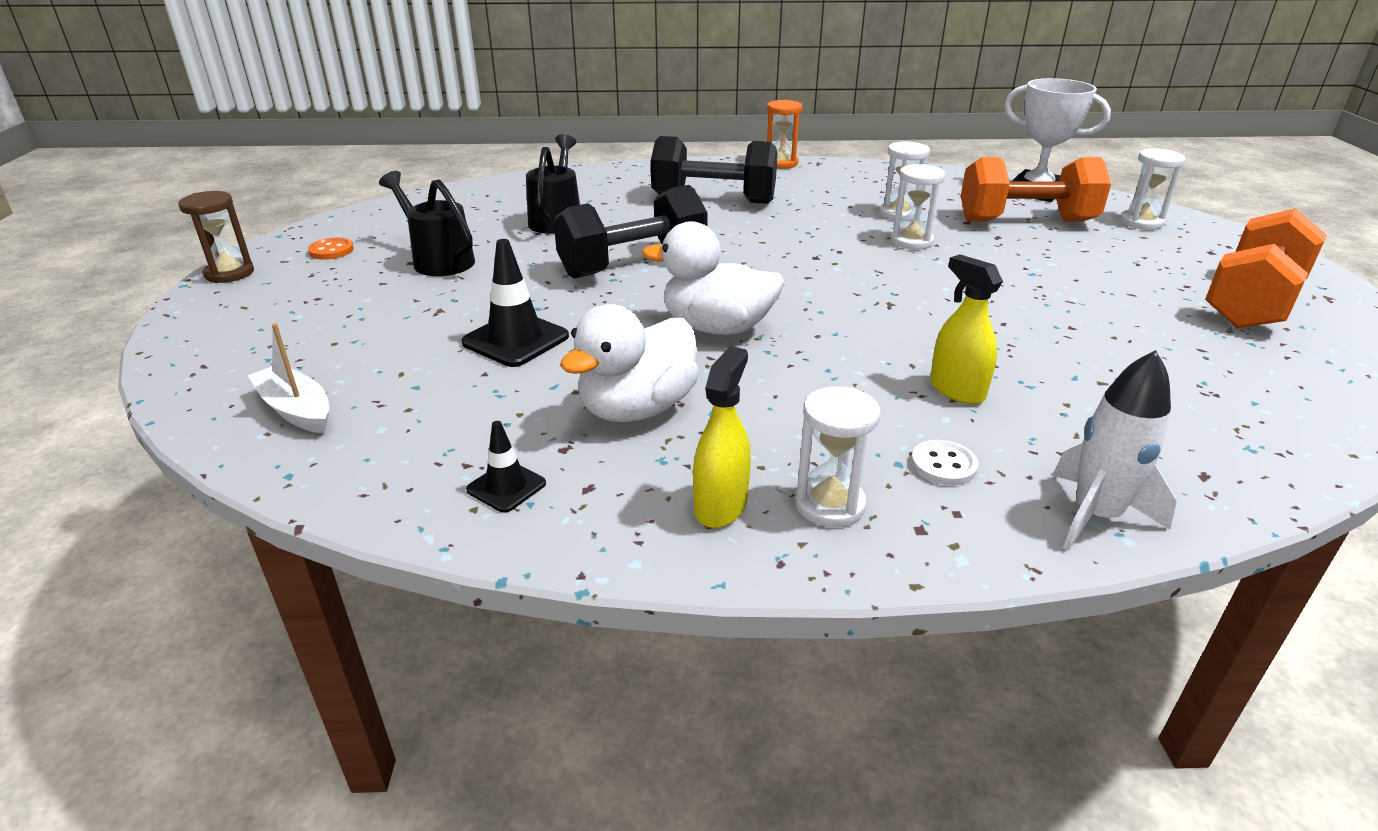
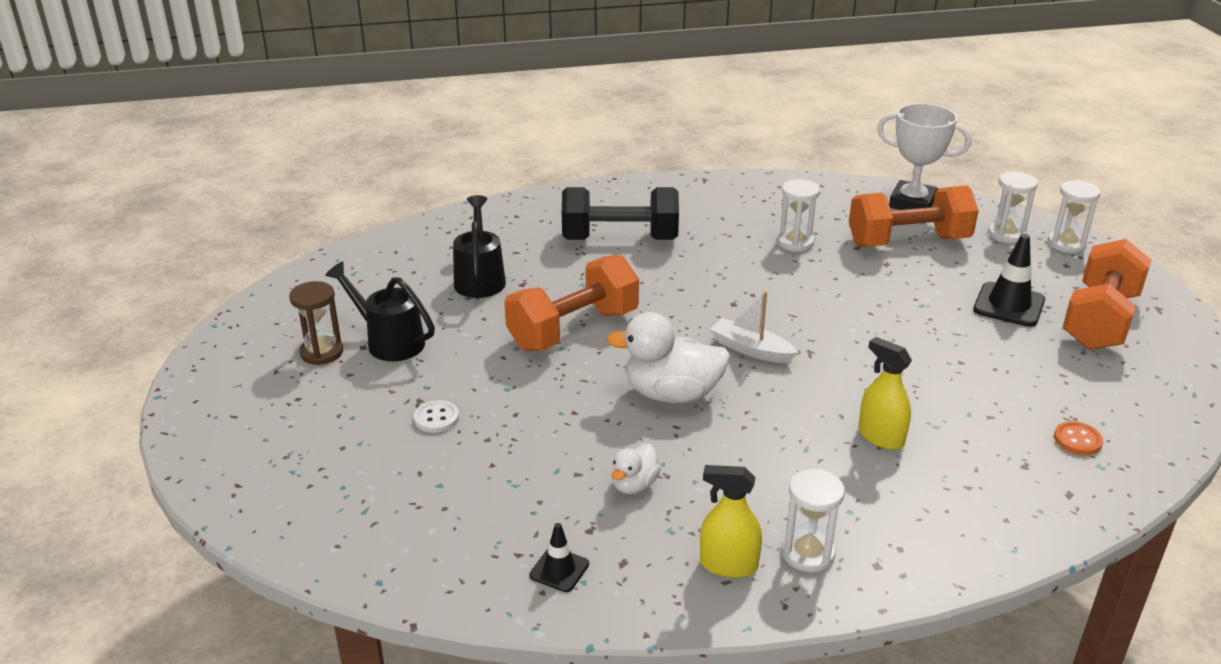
camera: 10 degrees left, 0 degrees up
(229, 273) = (195, 378): brown hourglass -> brown hourglass (322, 352)
(296, 410) = (349, 520): white boat -> white boat (751, 349)
(331, 250) = (278, 339): orange button -> orange button (1077, 440)
(515, 340) = (503, 426): black traffic cone -> black traffic cone (1009, 305)
(633, 265) = (573, 330): black dumbbell -> orange dumbbell
(637, 408) = (634, 485): white duck -> white duck, size x0.52
(720, 506) = (728, 565): yellow spray bottle -> yellow spray bottle turned 90 degrees counterclockwise
(781, 163) = (669, 183): orange hourglass -> none
(911, 241) = (813, 276): white hourglass -> white hourglass (1066, 244)
(943, 465) = (883, 508): white button -> white button (436, 418)
(1095, 516) = (996, 538): white rocket -> none

